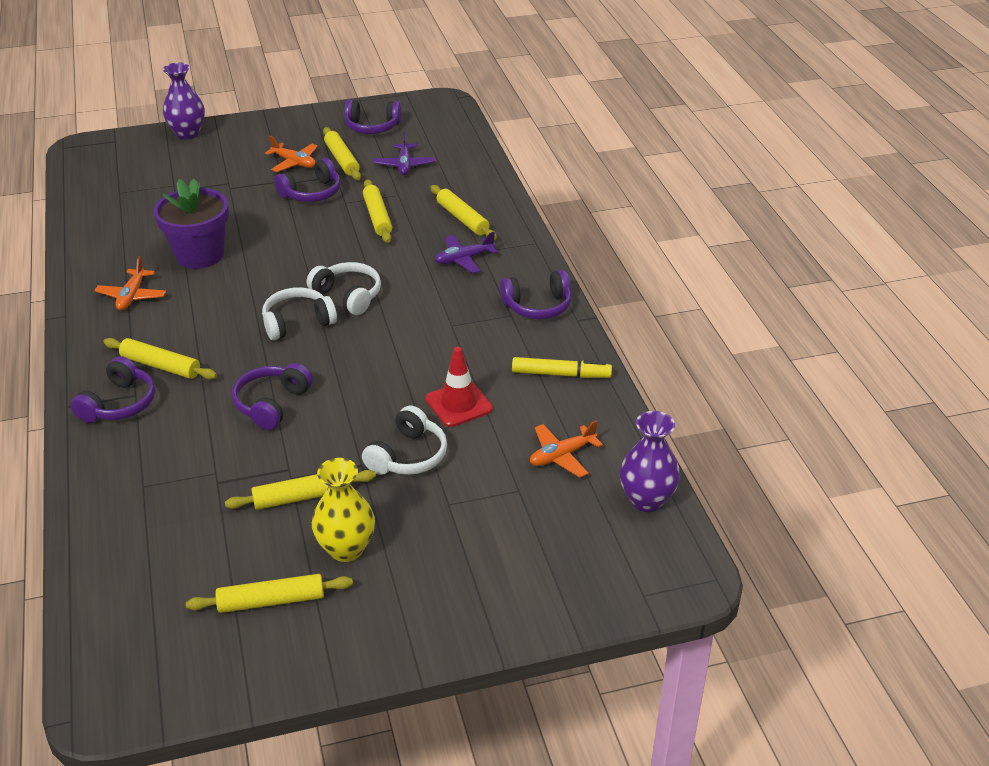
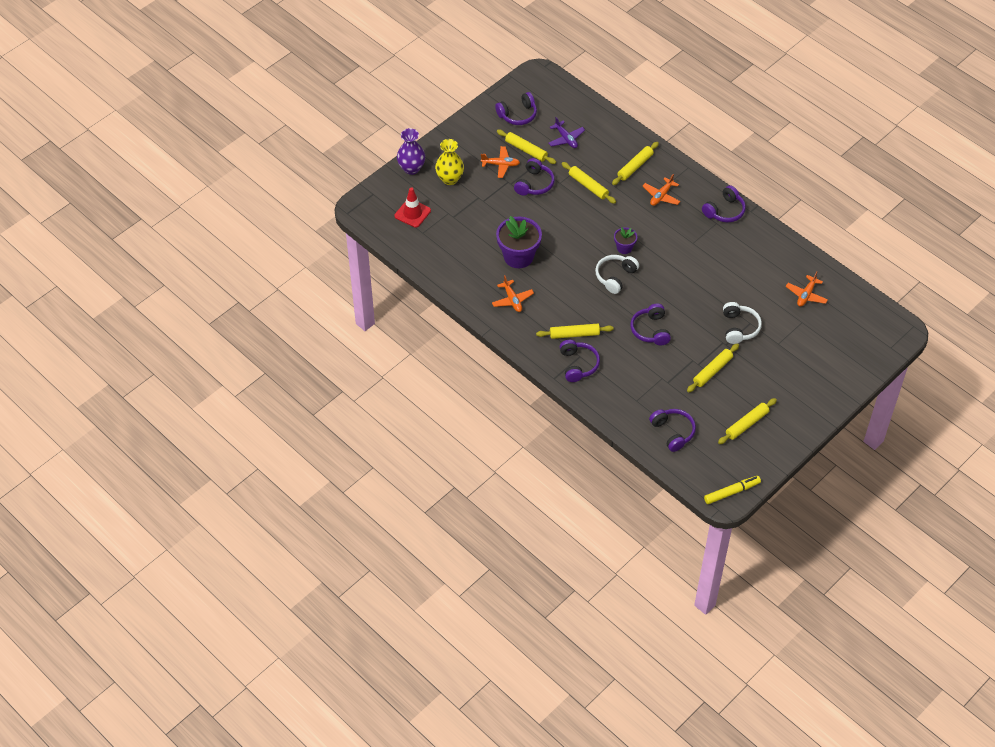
camera: 30 degrees left, 15 degrees up
(142, 556) = (673, 432): none -> purple headphones
(346, 549) = (755, 386): yellow vase -> yellow vase (450, 179)
(348, 296) = (624, 248): white headphones -> purple flower pot
(459, 404) = (737, 288): red traffic cone -> red traffic cone (412, 213)
(462, 219) = (635, 167): yellow rolling pin -> yellow rolling pin turned 75 degrees counterclockwise
(464, 259) = (661, 196): purple plane -> orange plane
(561, 374) = (769, 249): yellow marker -> yellow marker (731, 492)
(646, 500) = (859, 301): purple vase -> none

